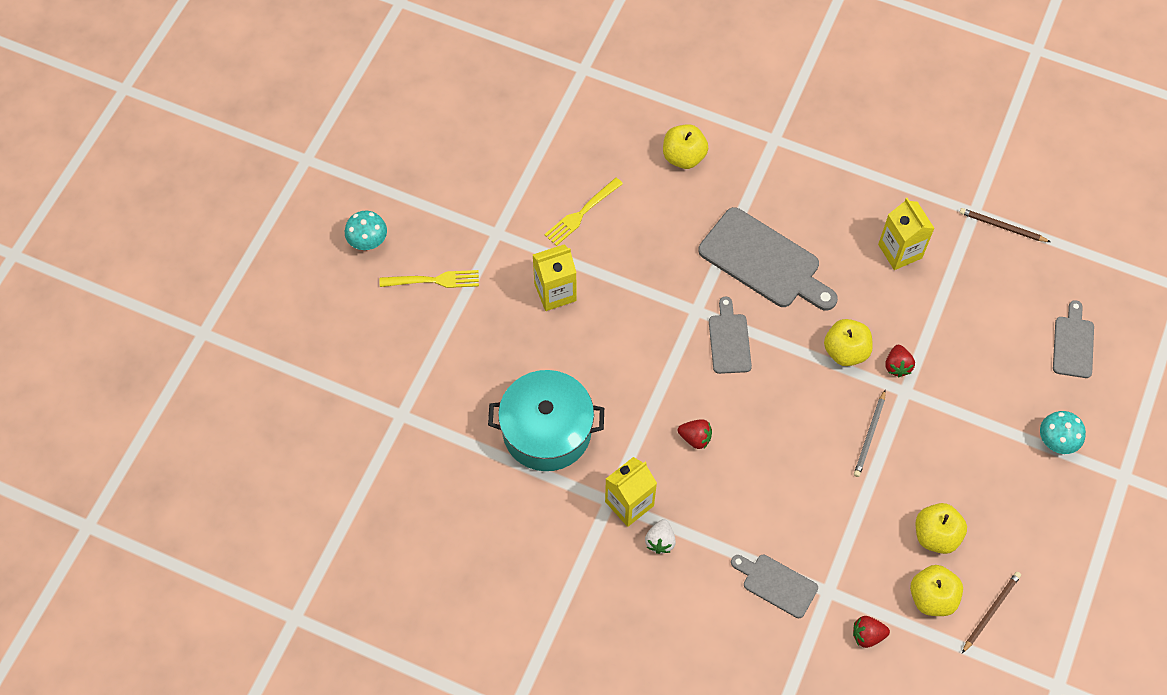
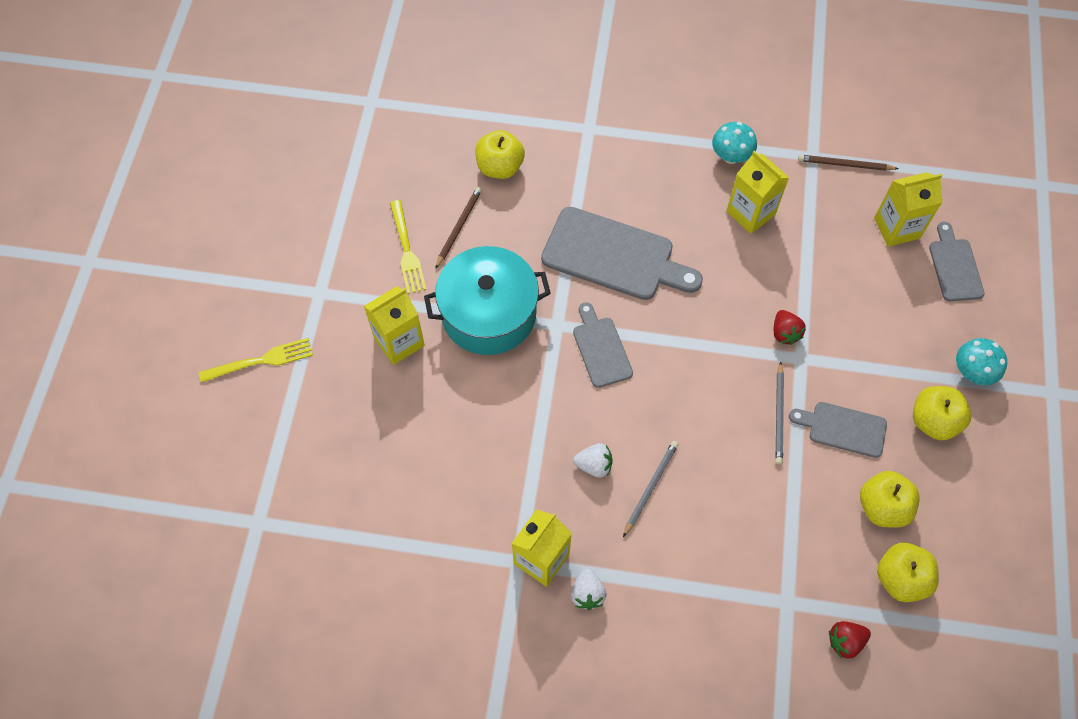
camera: 15 degrees left, 0 degrees up
(368, 241) = (177, 335): turquoise mushroom -> turquoise mushroom (731, 156)
(547, 431) = (428, 499): turquoise pot -> turquoise pot (489, 313)
(581, 213) = (407, 250): yellow fork -> yellow fork turned 45 degrees counterclockwise
(695, 438) = (594, 465): red strawberry -> white strawberry
(738, 468) = (650, 487): none -> grey pencil
(776, 584) = (729, 609): grey cutting board -> grey cutting board (843, 428)
(845, 351) = (726, 331): yellow apple -> yellow apple (933, 421)
(990, 612) = (967, 578): brown pencil -> brown pencil (458, 227)
(1031, 296) = (896, 228): none -> yellow carton

